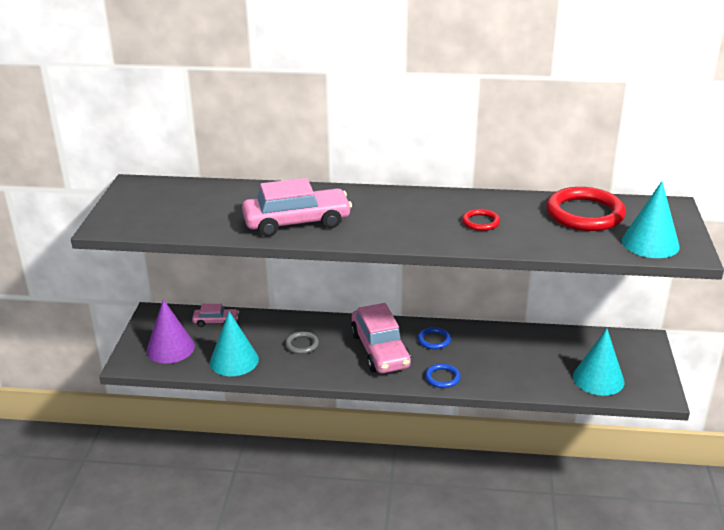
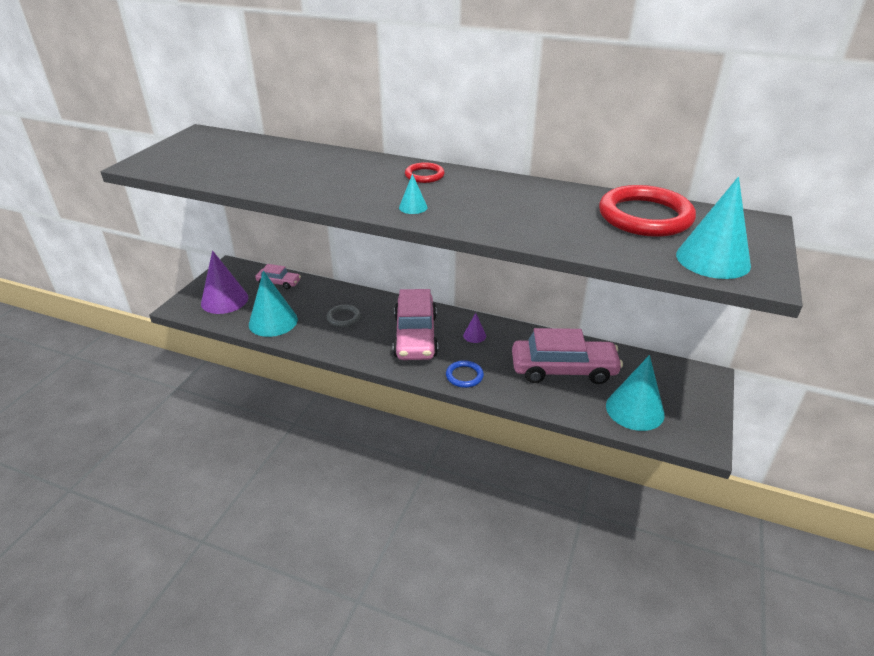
camera: 15 degrees right, 5 degrees up
(297, 222) = (321, 184): pink car -> pink car (563, 369)
(393, 233) = (413, 207): none -> turquoise cone
(434, 340) = (474, 335): blue ring -> purple cone
(480, 222) = (516, 209): red ring -> red ring (424, 175)

